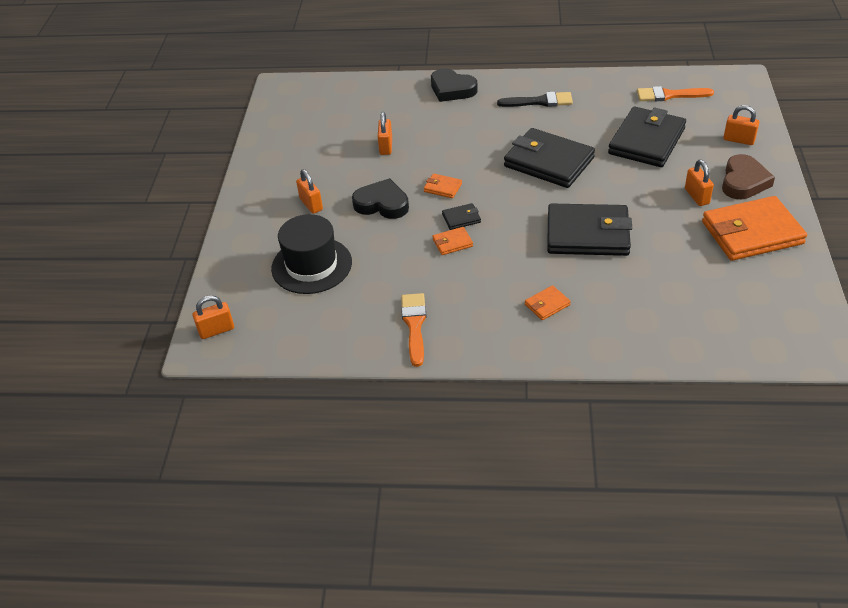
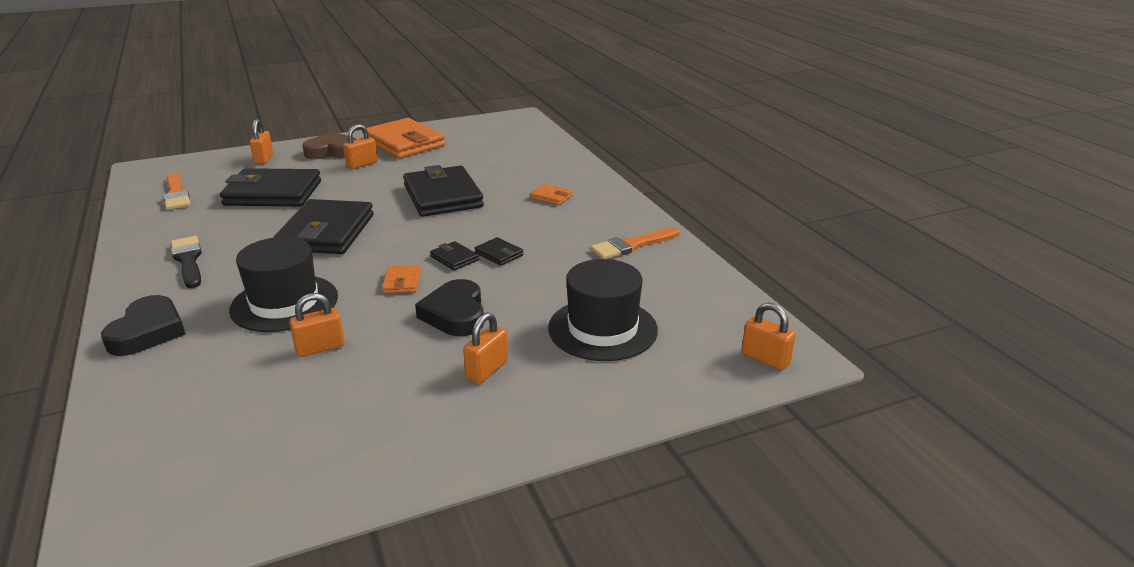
camera: 120 degrees left, 15 degrees down
(450, 137) = (284, 303): none -> black hat
(452, 243) = (499, 254): orange wallet -> black wallet

